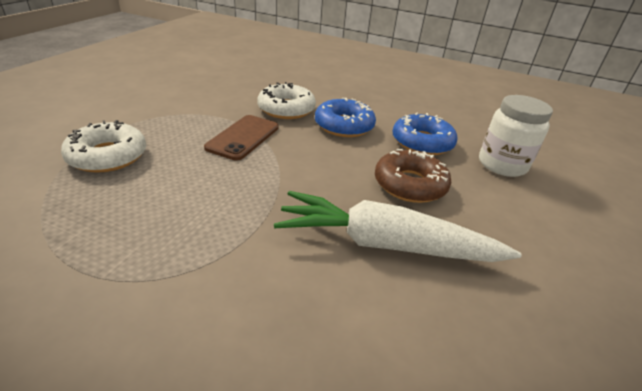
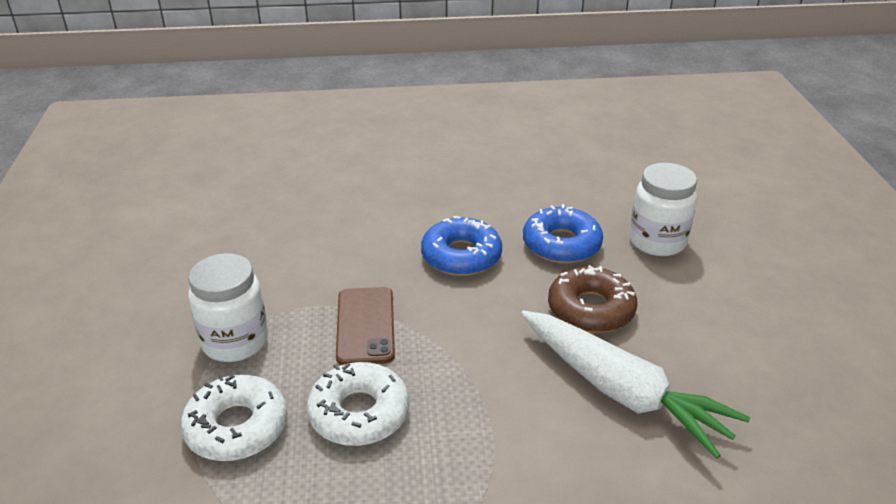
camera: 25 degrees left, 0 degrees up
(161, 118) = (235, 342): none -> white jar
(286, 109) = (373, 258): white donut -> white donut (359, 413)
(385, 244) = (621, 391): white carrot -> white carrot turned 120 degrees counterclockwise

